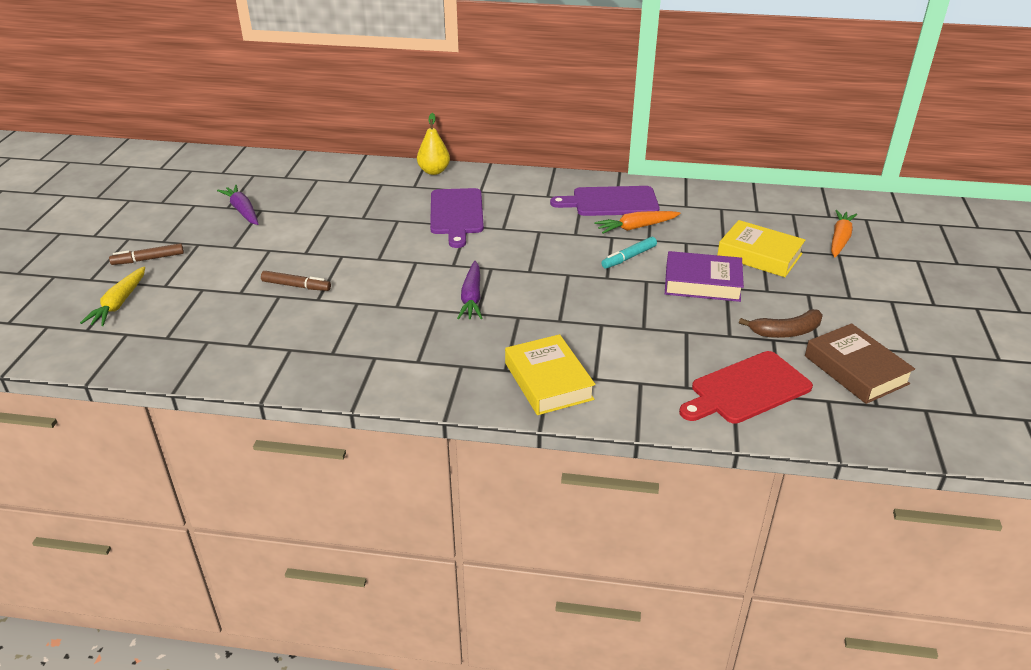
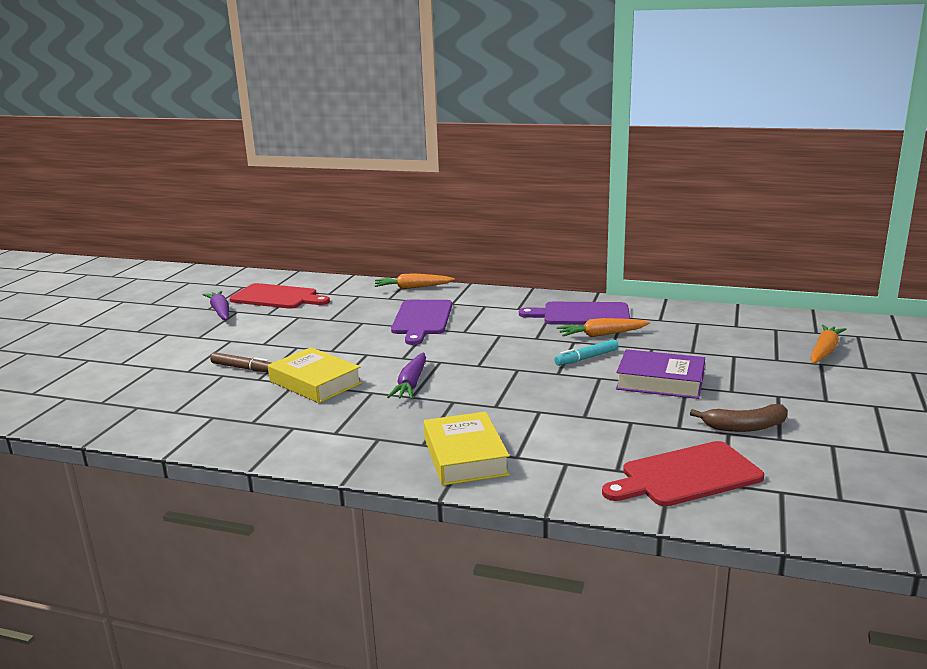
camera: 10 degrees right, 15 degrees down
(119, 303) = (73, 374): yellow carrot -> none
(148, 259) = (117, 343): brown marker -> none
(296, 189) = (277, 297): none -> red cutting board
(434, 171) = (413, 288): yellow pear -> orange carrot
(759, 255) = (730, 361): yellow book -> yellow book (315, 382)
(855, 370) = (820, 465): brown book -> none

